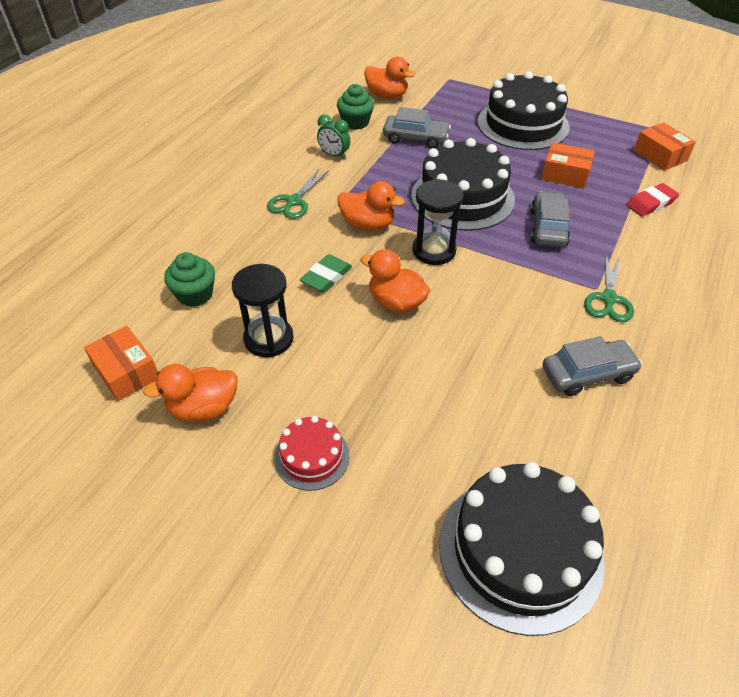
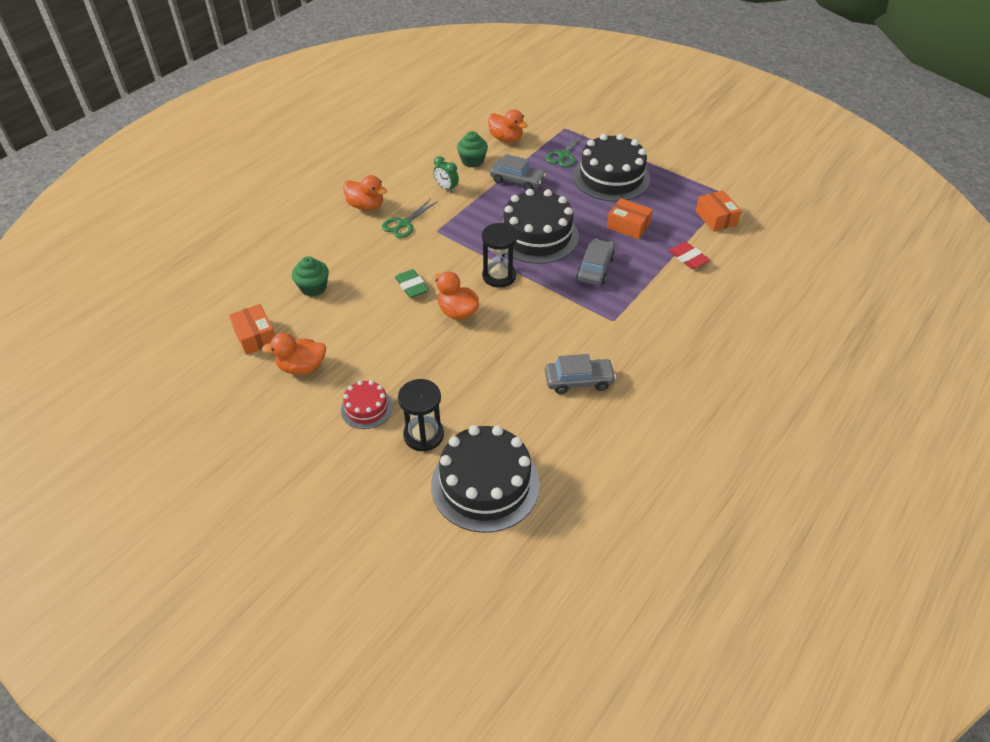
camera: 10 degrees right, 0 degrees up
(268, 339) = (358, 326): black hourglass -> black hourglass (423, 435)
(326, 277) = (412, 286): green eraser -> green eraser turned 75 degrees counterclockwise
(367, 224) = (455, 249): orange duck -> orange duck (366, 206)
(609, 299) = (619, 329): green scissors -> green scissors (564, 155)
(650, 203) = (688, 258): red eraser -> red eraser turned 75 degrees clockwise

